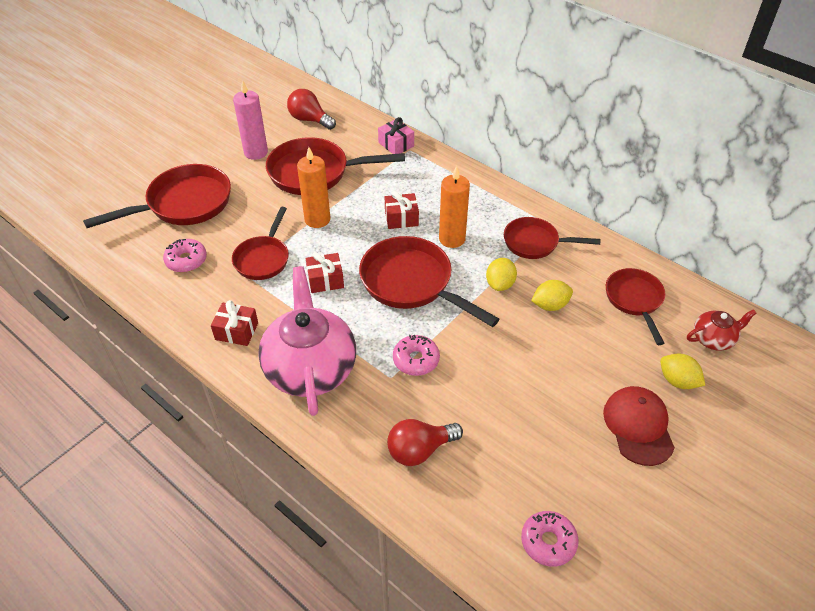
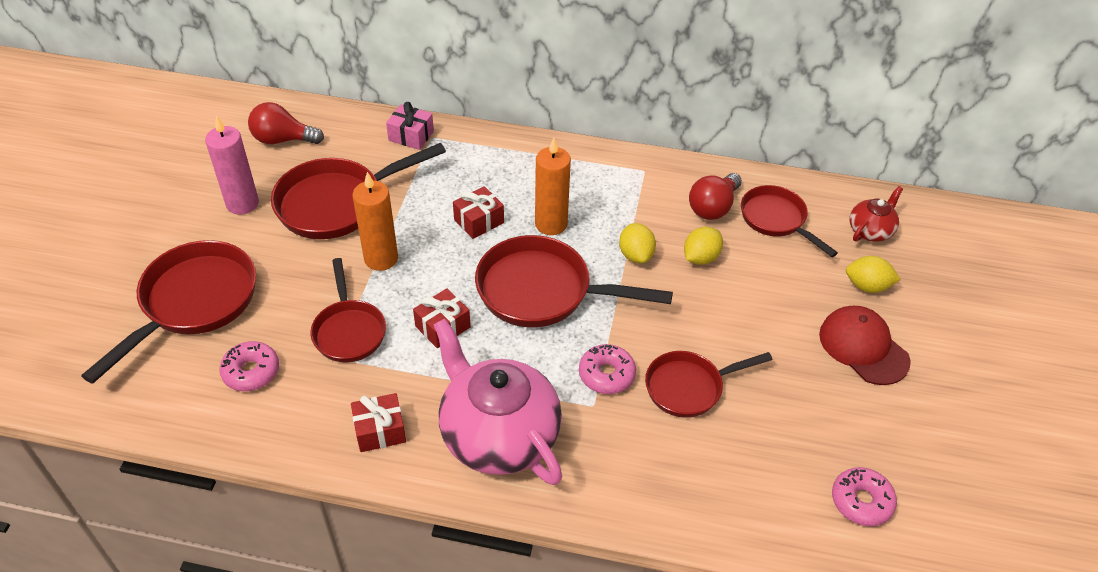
camera: 30 degrees left, 0 degrees up
(420, 450) = (678, 469): red light bulb -> red light bulb (713, 207)
(535, 243) = (640, 196): red pan -> red pan (689, 387)

